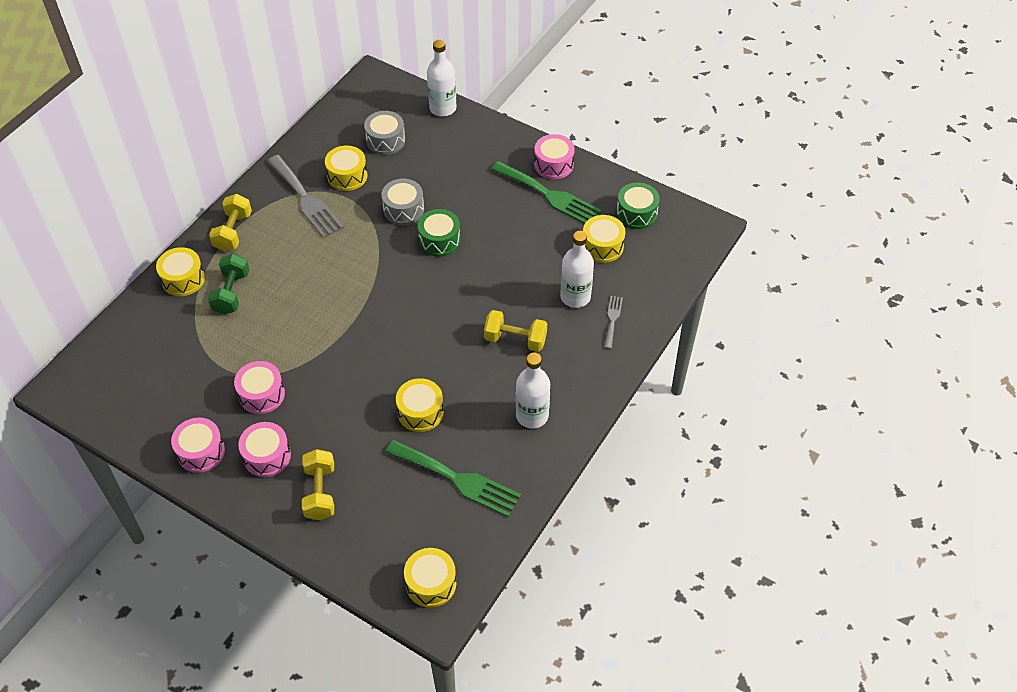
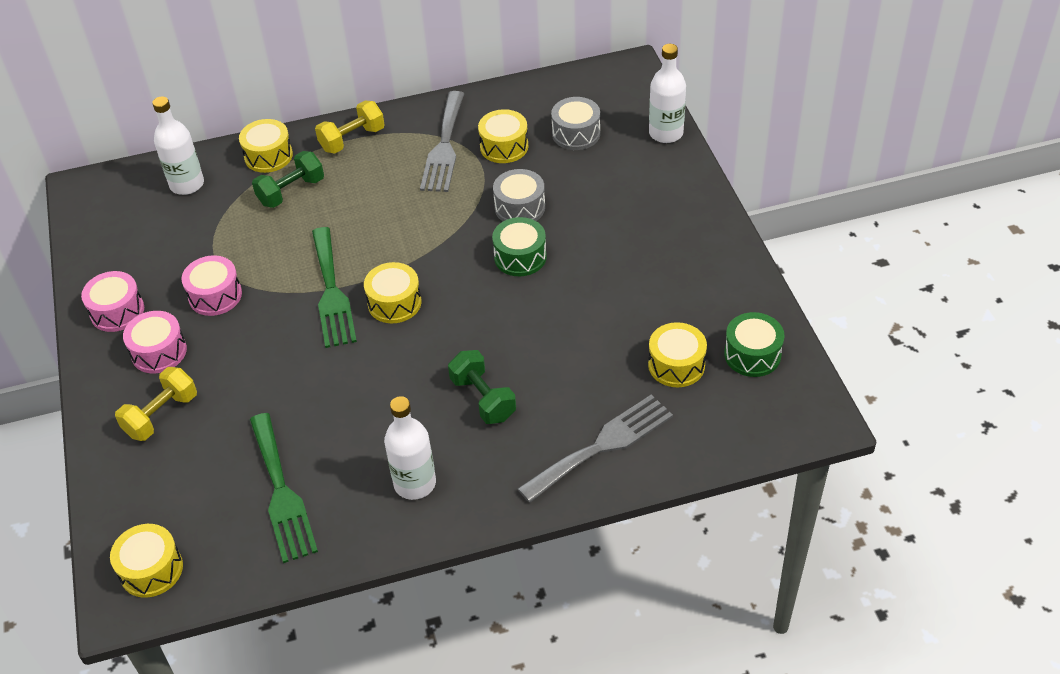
camera: 45 degrees right, 5 degrees down
(420, 412) = (321, 405): yellow drum -> yellow drum (394, 303)
(515, 339) = (483, 399): yellow dumbbell -> green dumbbell
(549, 195) = (678, 279): green fork -> green fork (331, 292)
(553, 164) = (718, 251): pink drum -> none
(575, 297) = (590, 397): white bottle -> white bottle (187, 184)
(612, 319) = (602, 446): grey fork -> grey fork, size x2.00

